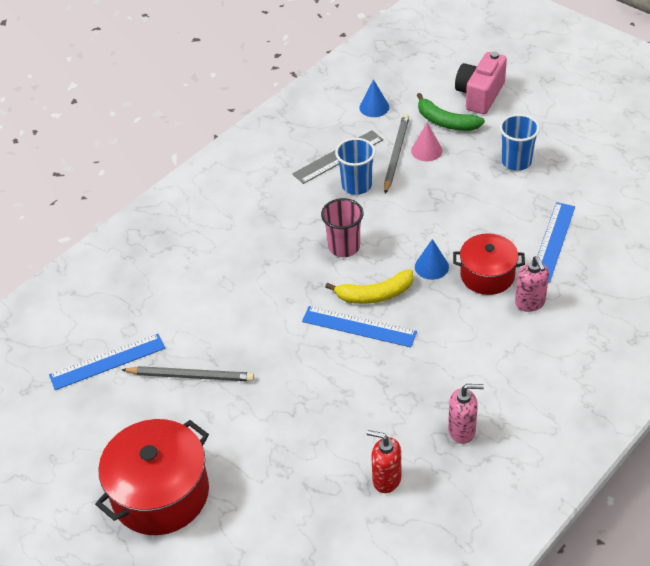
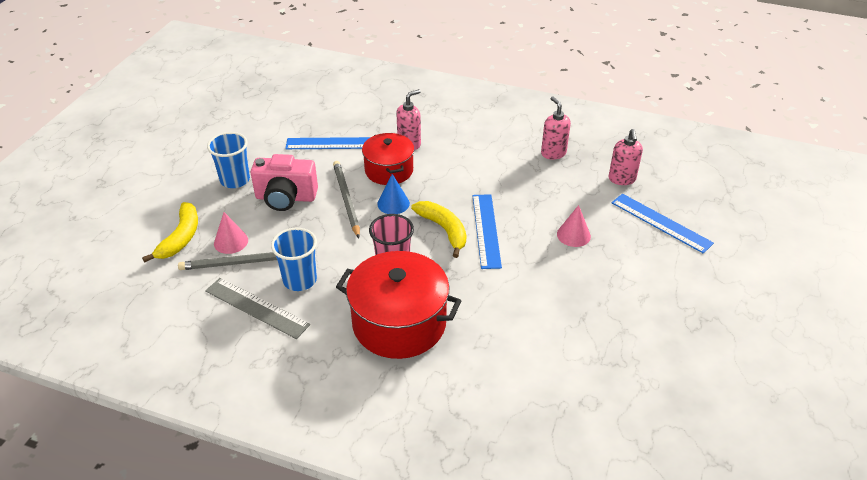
camera: 115 degrees left, 5 degrees down
(107, 361) = (640, 403): blue ruler -> blue ruler (661, 223)
(160, 493) = (739, 301): red pot -> red pot (399, 323)
(191, 376) = (611, 326): grey pencil -> grey pencil (346, 199)
(318, 395) = (573, 235): none -> pink cone
(374, 107) = (161, 300): blue cone -> none
(386, 479) = (622, 179): red soap dispenser -> pink soap dispenser
(446, 122) = (181, 238): green banana -> yellow banana
(480, 95) = (131, 222): pink camera -> pink camera (286, 198)

